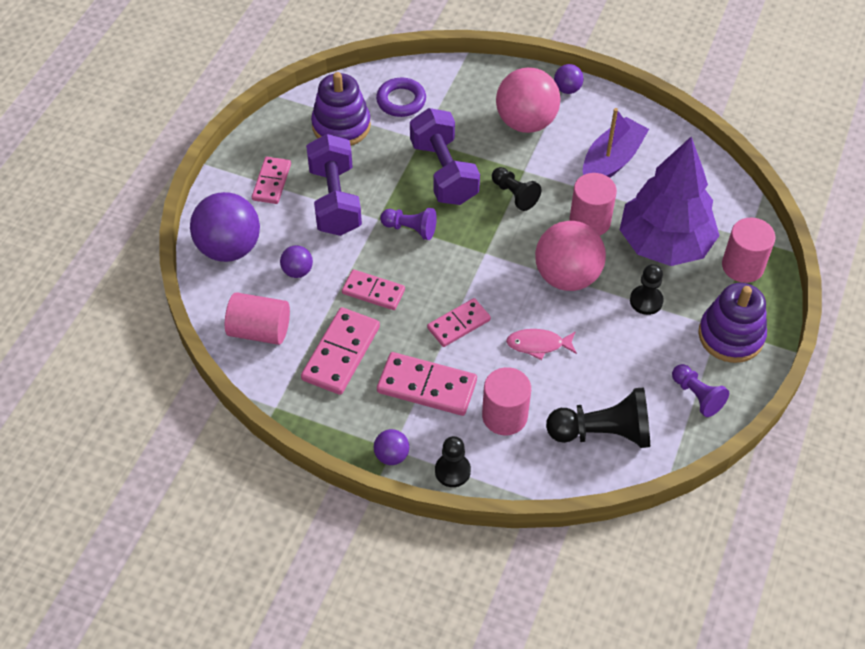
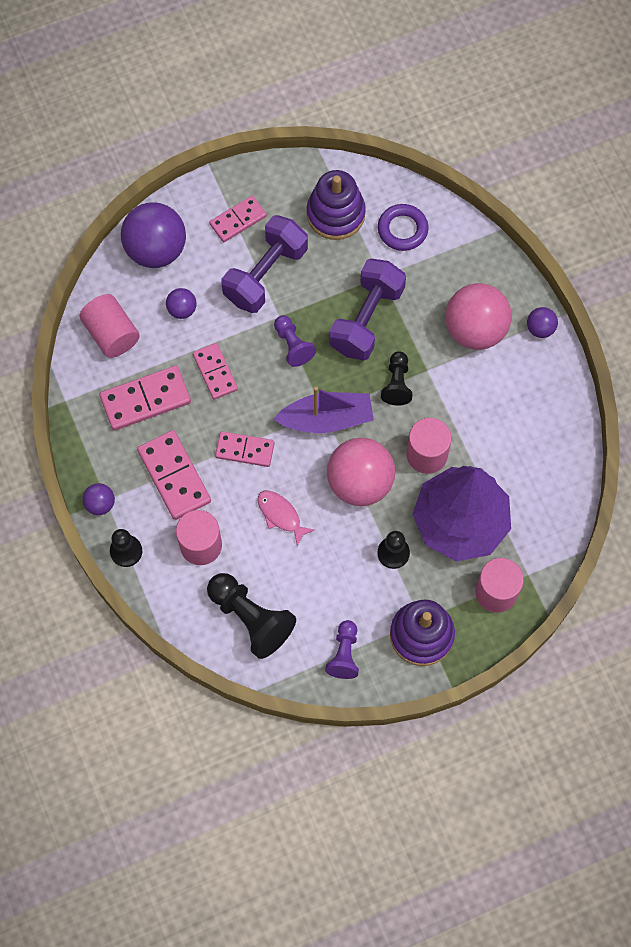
camera: 45 degrees right, 15 degrees up
(611, 161) = (501, 420): purple boat -> purple boat (327, 419)

